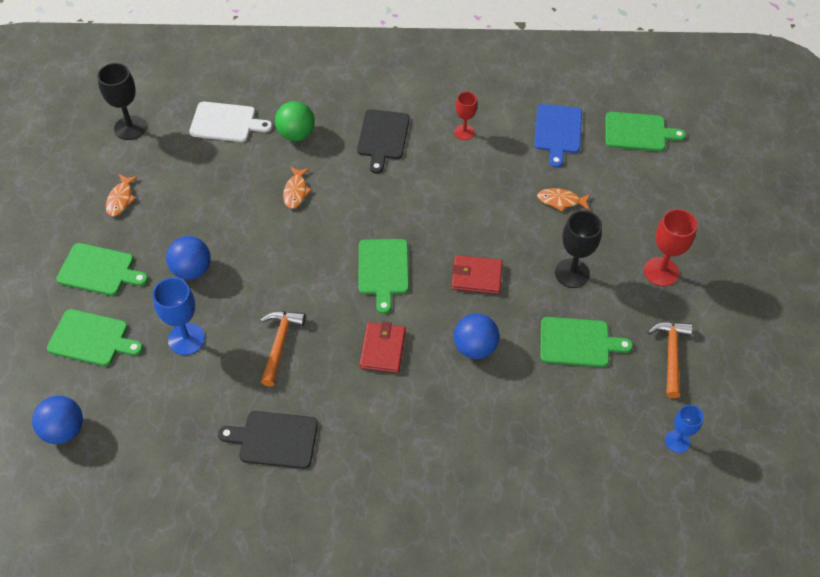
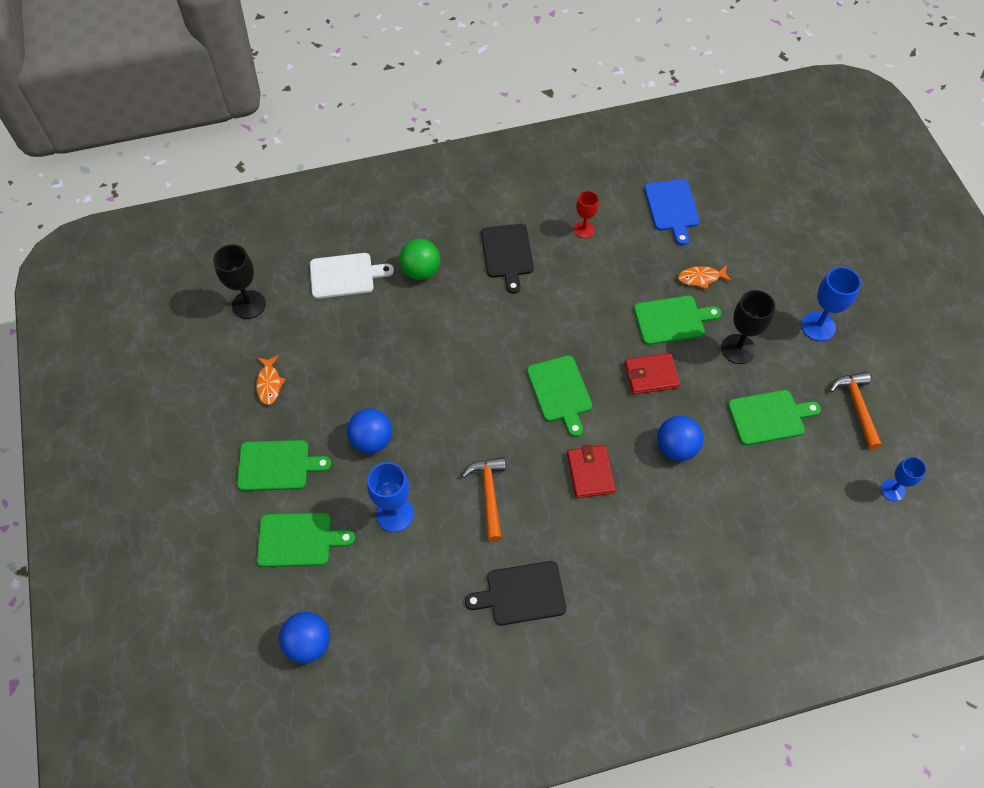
camera: 15 degrees left, 5 degrees up
(296, 191) = (443, 331): orange fish -> none
(638, 132) = (747, 191): green cutting board -> green cutting board (672, 320)
(661, 271) = (818, 326): red goblet -> blue goblet

